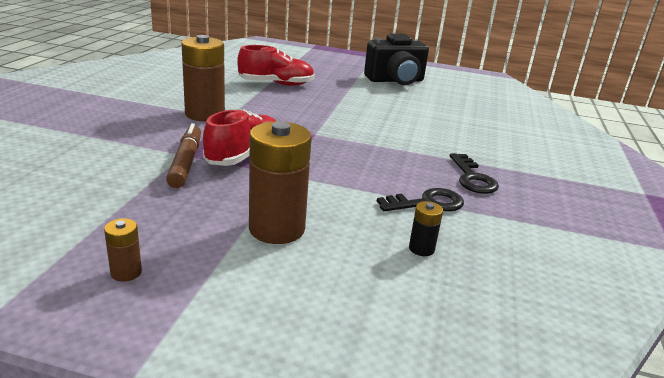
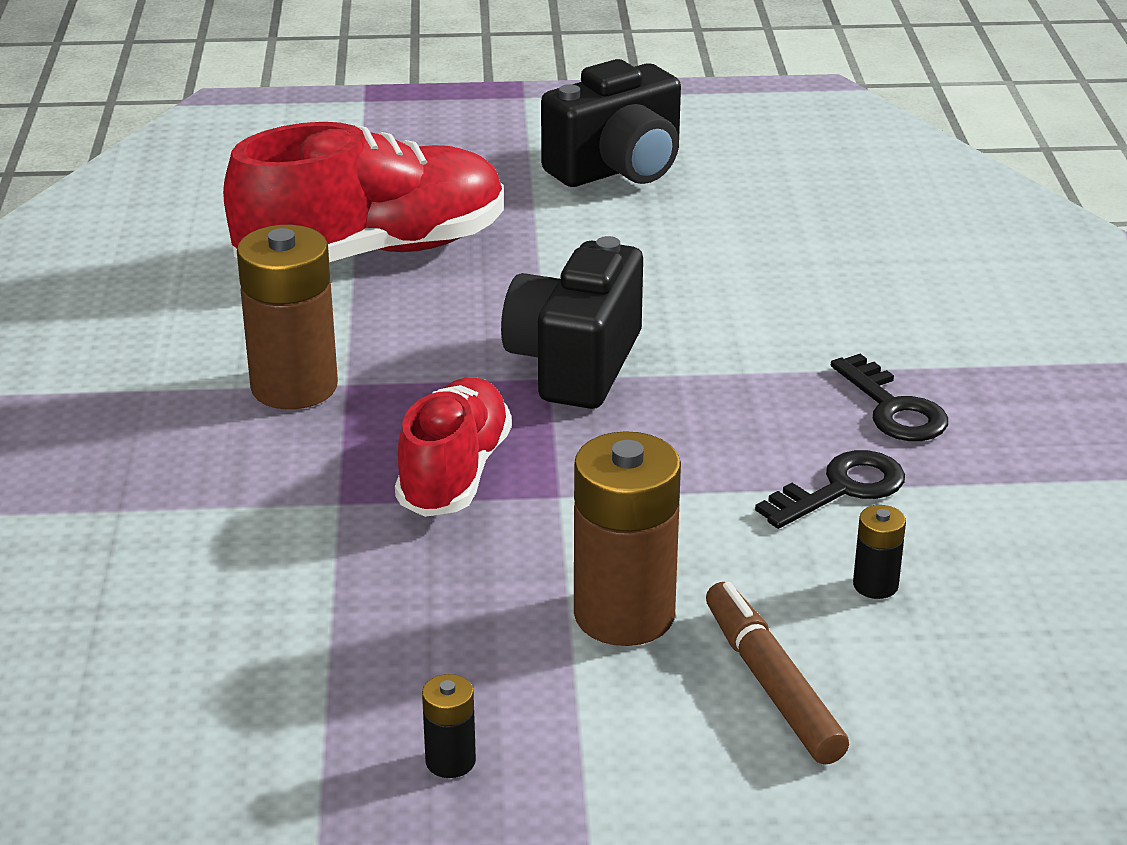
camera: 15 degrees left, 5 degrees up
(126, 272) = (450, 761): brown battery -> black battery
(186, 162) = (360, 520): brown marker -> brown marker (772, 685)
(276, 84) = (372, 252): red shoe -> red shoe, size x1.60
(330, 132) = (575, 364): none -> black camera

